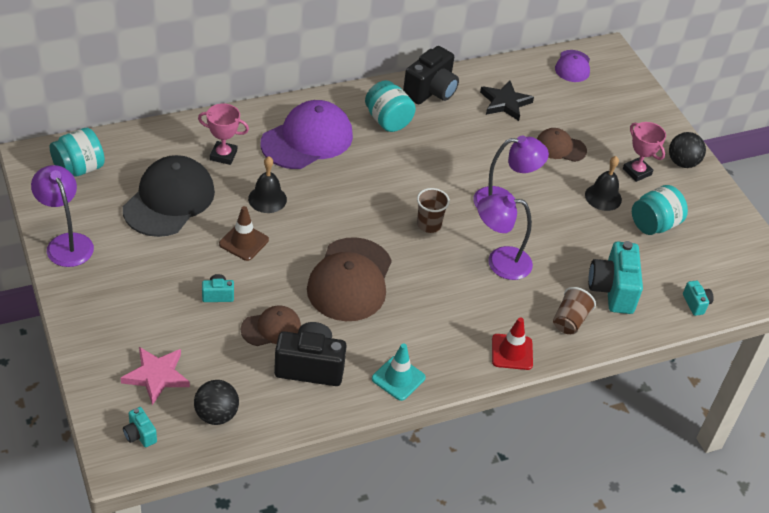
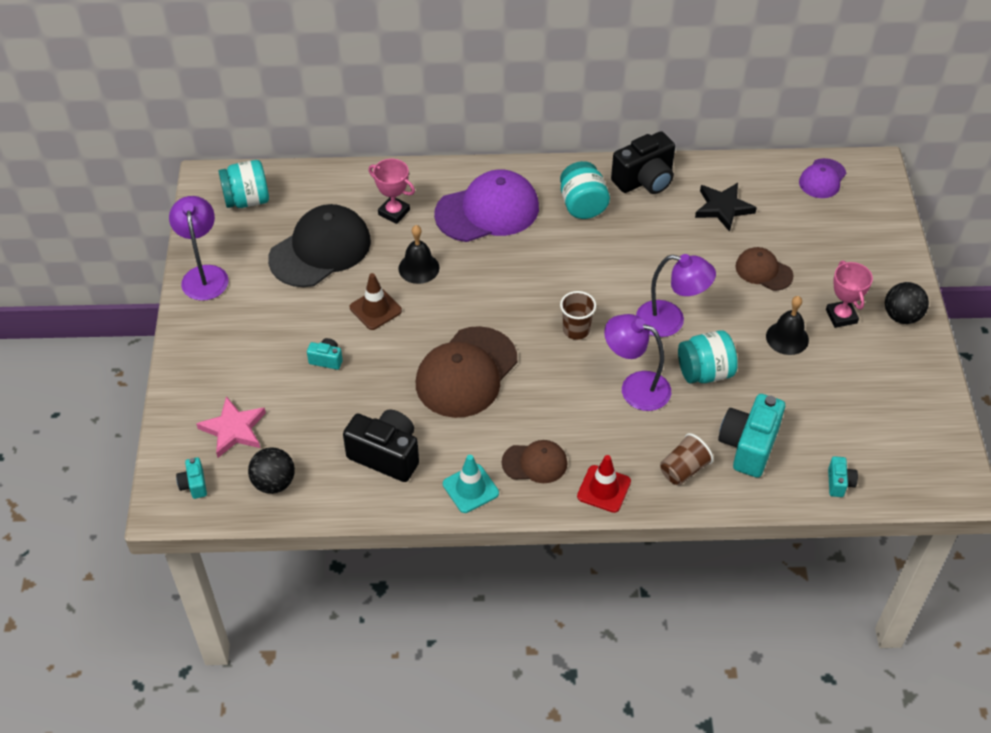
camera: 25 degrees right, 5 degrees up
(271, 328) = (365, 406): brown cap -> brown cap (535, 463)
(654, 225) = (832, 382): turquoise jar -> turquoise jar (705, 372)

